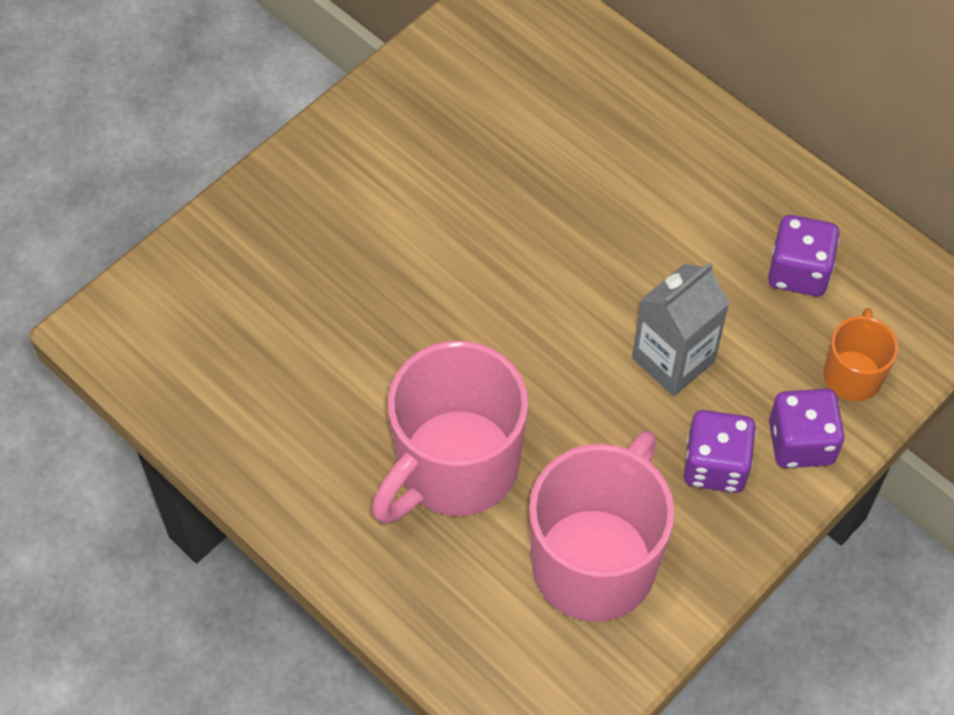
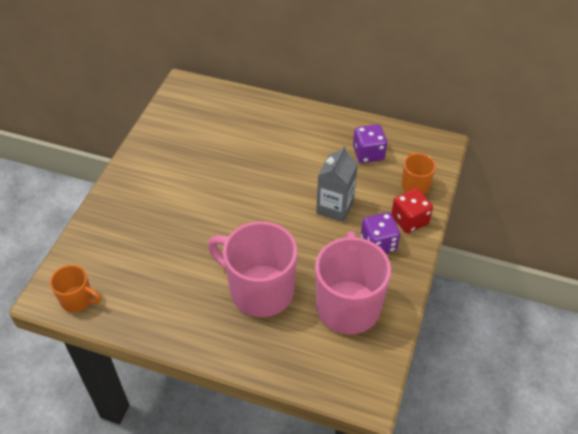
camera: 25 degrees left, 10 degrees down
(145, 356) = (78, 300): none -> orange mug
(455, 467) = (260, 290): pink mug -> pink mug turned 105 degrees clockwise
(801, 442) = (409, 220): purple dice -> red dice

